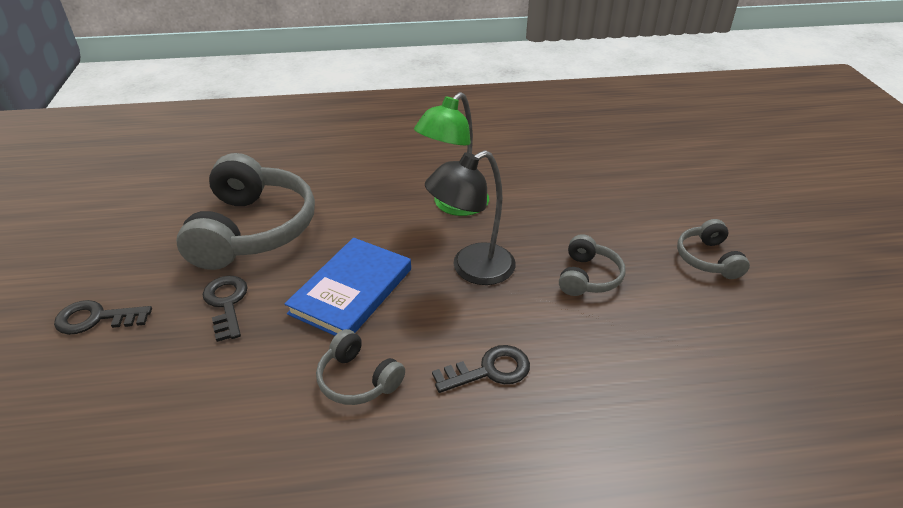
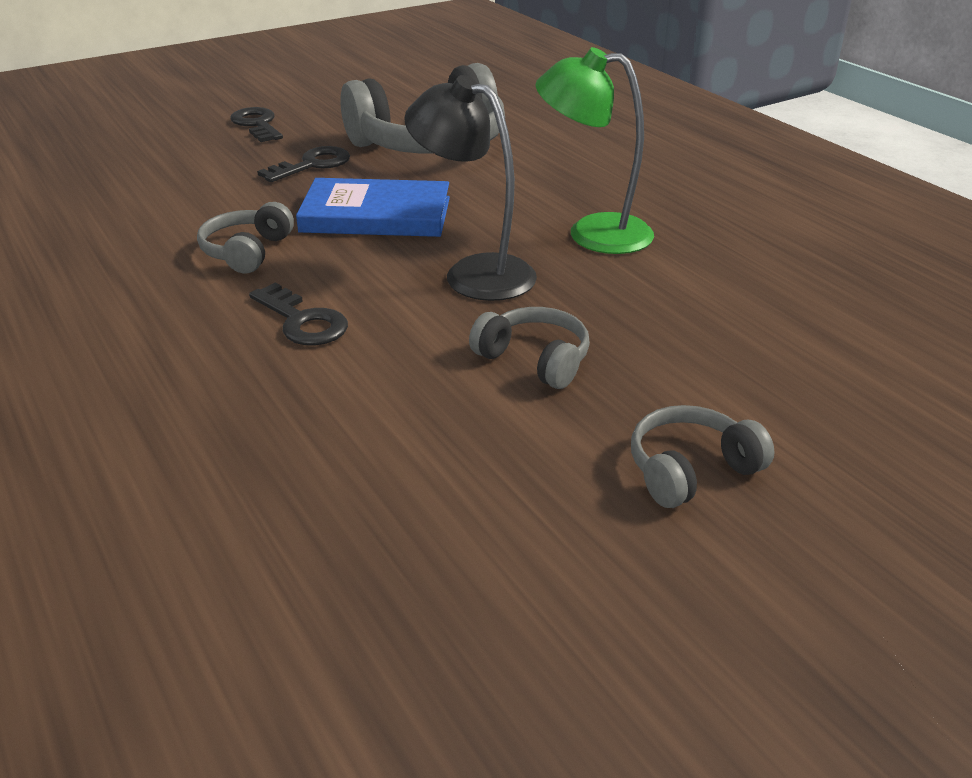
camera: 65 degrees right, 5 degrees down
(588, 277) = (534, 359): grey headphones -> grey headphones turned 135 degrees counterclockwise

